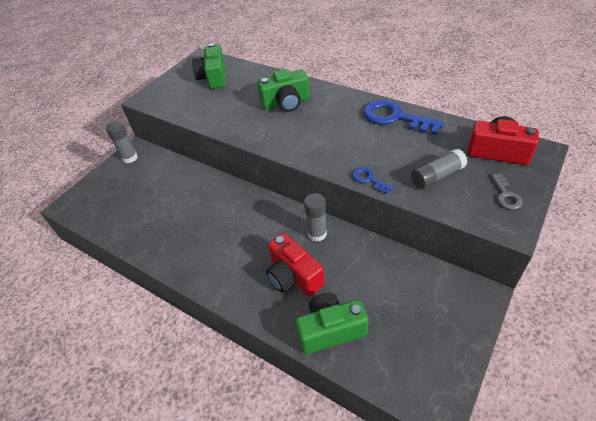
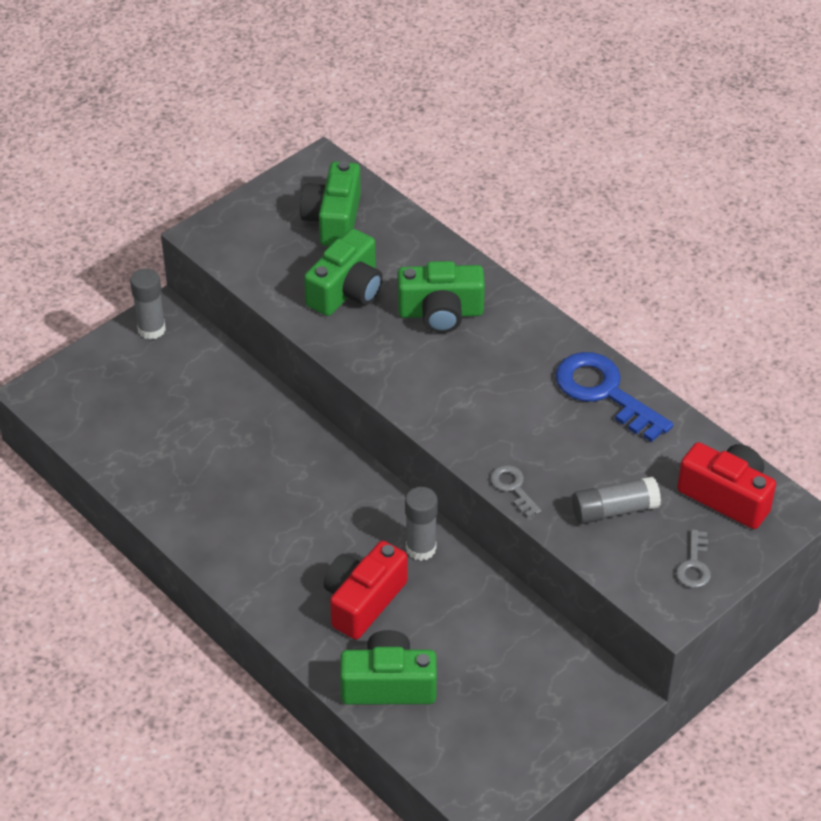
camera: 10 degrees right, 0 degrees up
(230, 105) = (346, 291): none -> green camera
(293, 276) = (363, 601): red camera -> red camera turned 60 degrees clockwise
(368, 179) = (513, 488): blue key -> grey key

